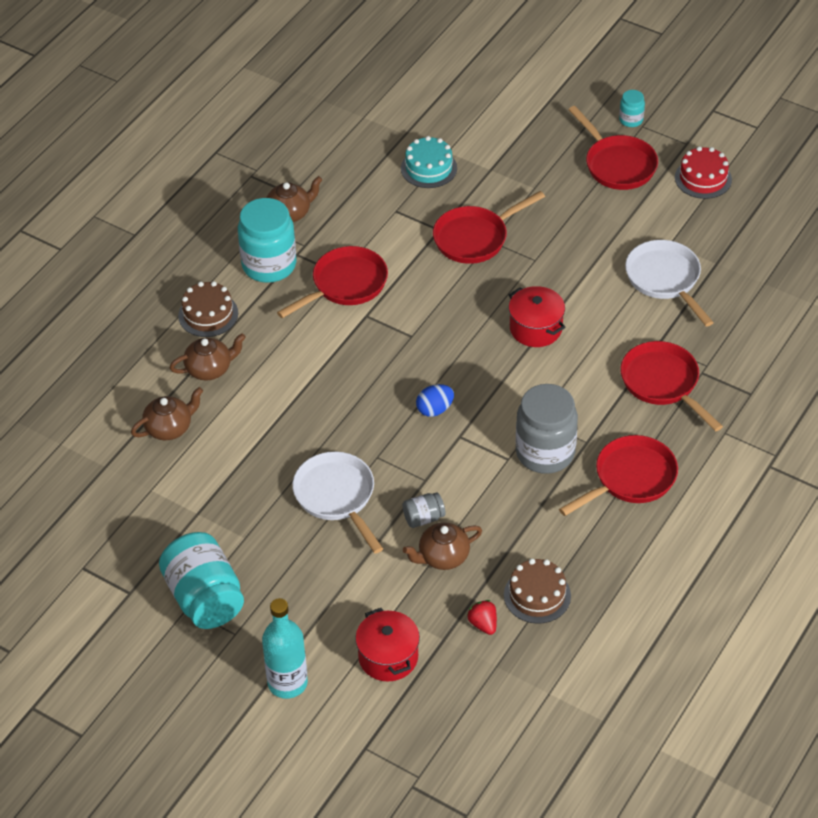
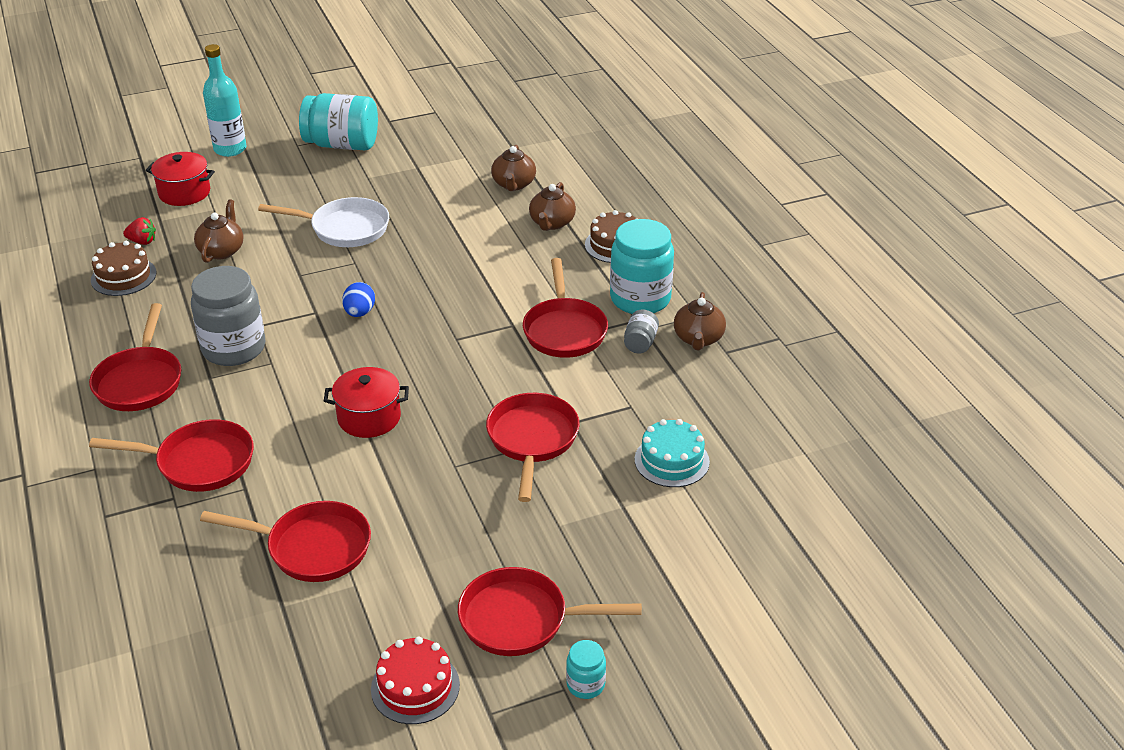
camera: 125 degrees right, 10 degrees down
(423, 518) = (267, 258): grey jar -> grey jar (640, 343)
(665, 279) = (312, 547): white pan -> red pan

